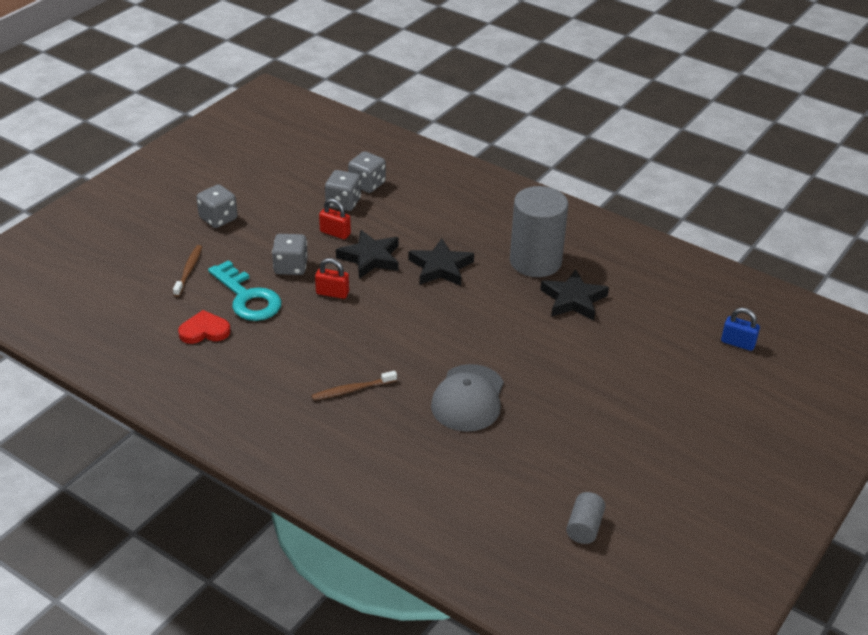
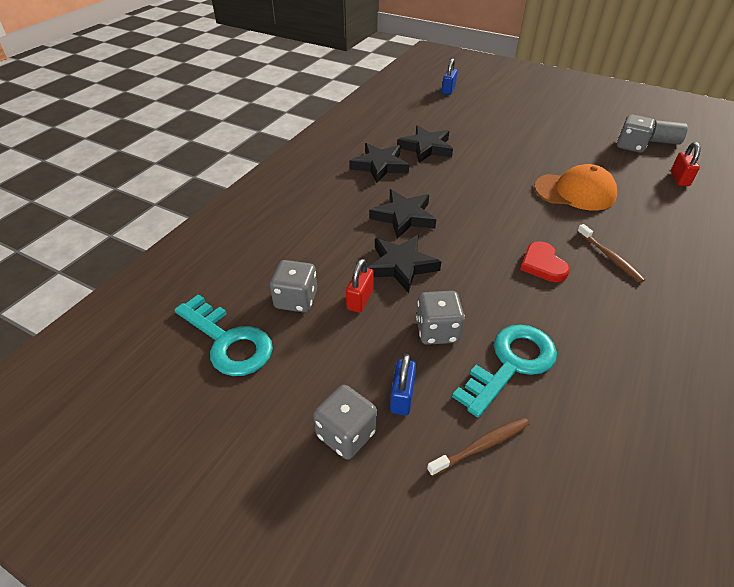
camera: 95 degrees left, 5 degrees up
(188, 271) = (481, 446): brown toothbrush -> brown toothbrush turned 150 degrees clockwise
(204, 331) = (594, 397): red heart -> red heart (542, 264)
(237, 243) = (402, 397): none -> blue padlock
(310, 174) = (228, 341): none -> turquoise key
(332, 293) = (472, 288): red padlock -> red padlock (679, 179)
(367, 184) = (255, 283): grey dice -> grey dice (630, 146)
(468, 398) = (575, 192): grey cap -> orange cap
(535, 261) = (379, 166): grey cylinder -> black star

